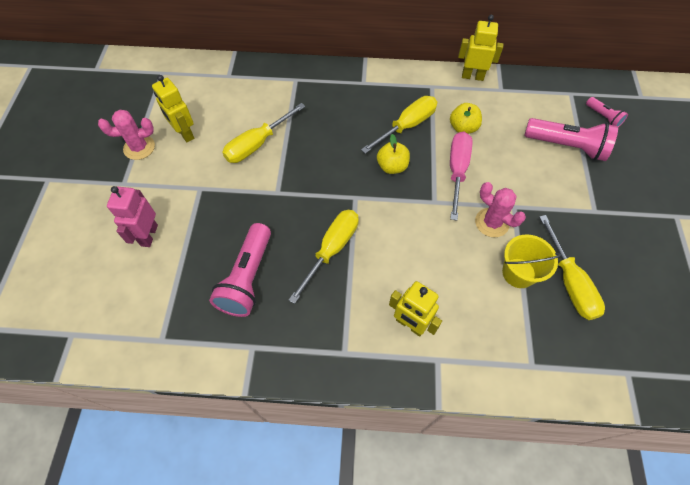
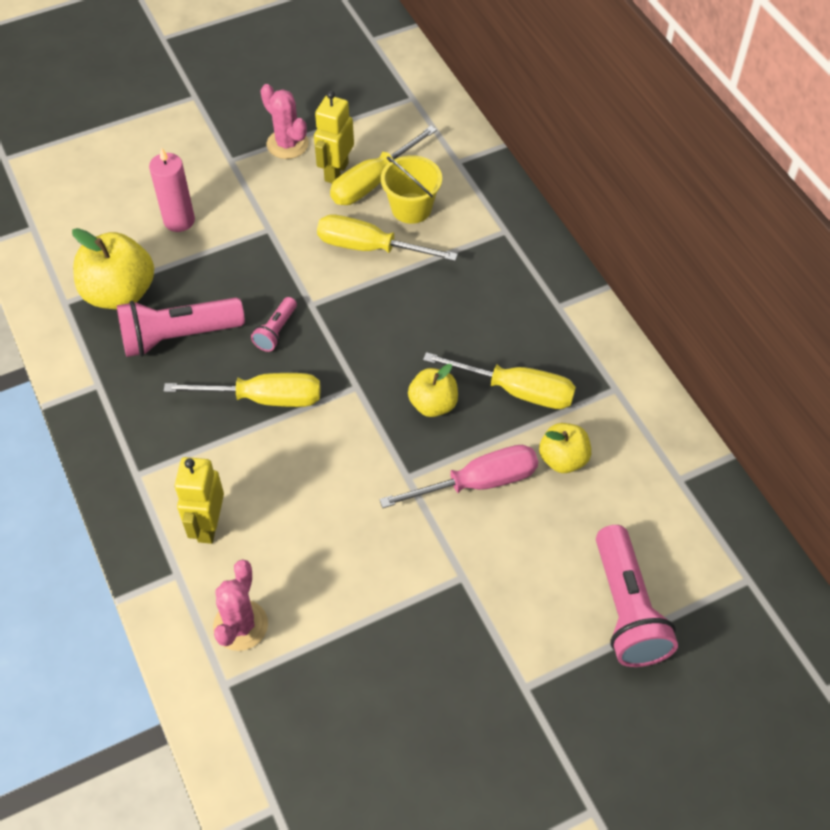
camera: 60 degrees right, 5 degrees down
(149, 235) = (179, 220): pink robot -> pink candle
(182, 299) = (120, 293): none -> yellow apple
(472, 76) = (677, 431): yellow robot -> none
(491, 223) = (416, 558): pink cactus -> pink cactus (240, 625)
(518, 273) = (354, 621): yellow bucket -> yellow bucket (411, 208)
(569, 282) = (376, 690): yellow screwdriver -> yellow screwdriver (372, 182)
(603, 117) = (730, 643): pink flashlight -> pink flashlight (276, 331)

